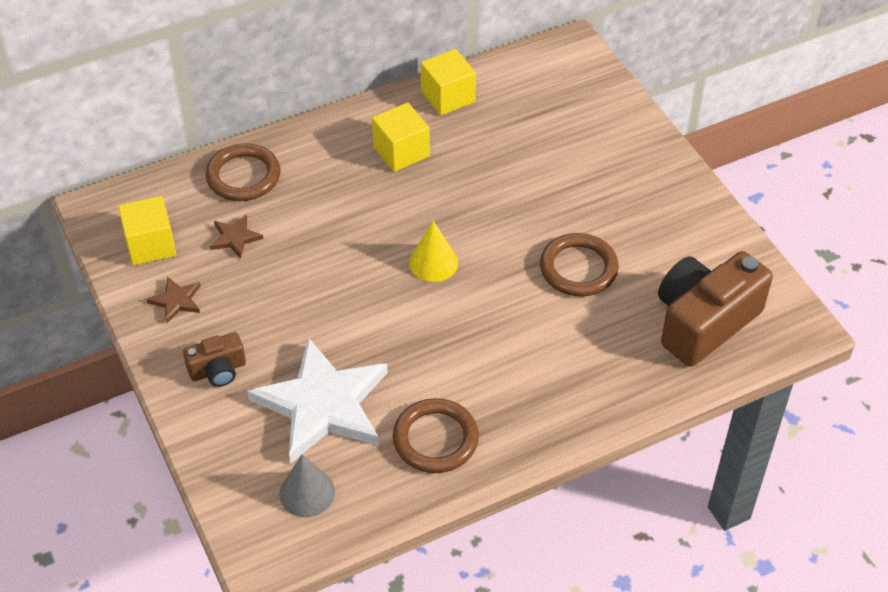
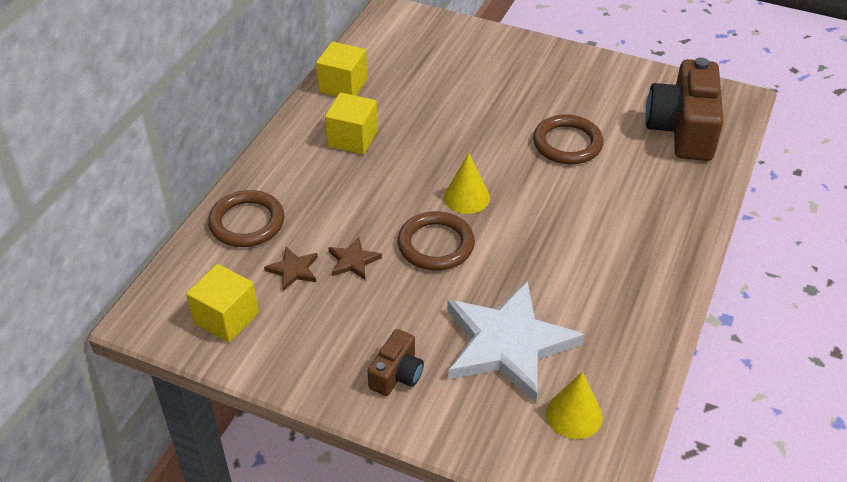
camera: 40 degrees left, 5 degrees down
(176, 301) = (299, 345): brown star -> brown star (353, 261)
(307, 493) = (574, 415): grey cone -> yellow cone
(435, 439) = (615, 312): brown ring -> brown ring (436, 244)

